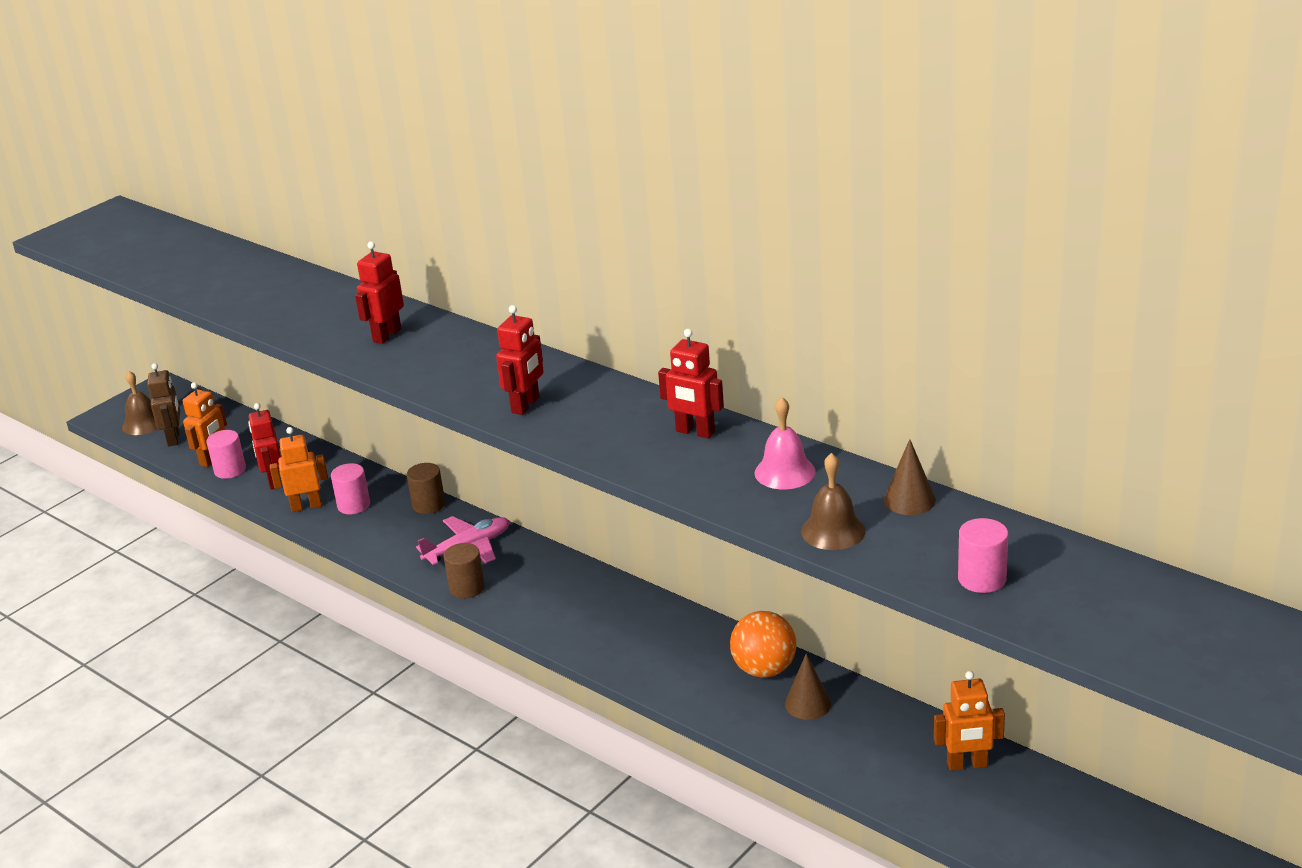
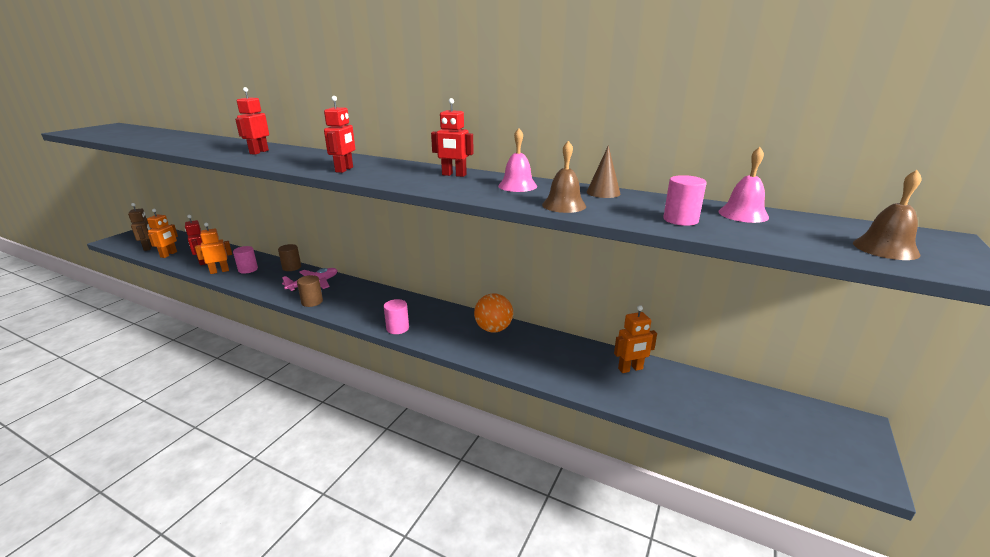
camera: 15 degrees left, 5 degrees down
(143, 423) = (132, 242): brown bell -> brown bell (885, 248)
(230, 470) = (178, 258): pink cylinder -> pink cylinder (397, 328)
(808, 704) = (524, 344): brown cone -> none
(1084, 572) = (743, 214): none -> pink bell

